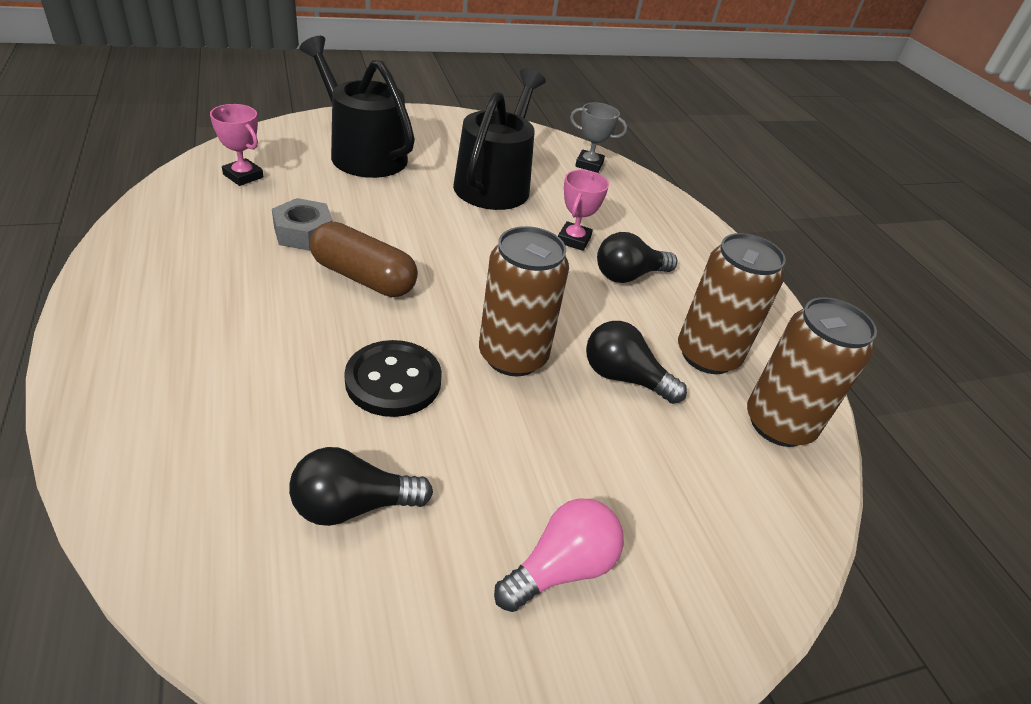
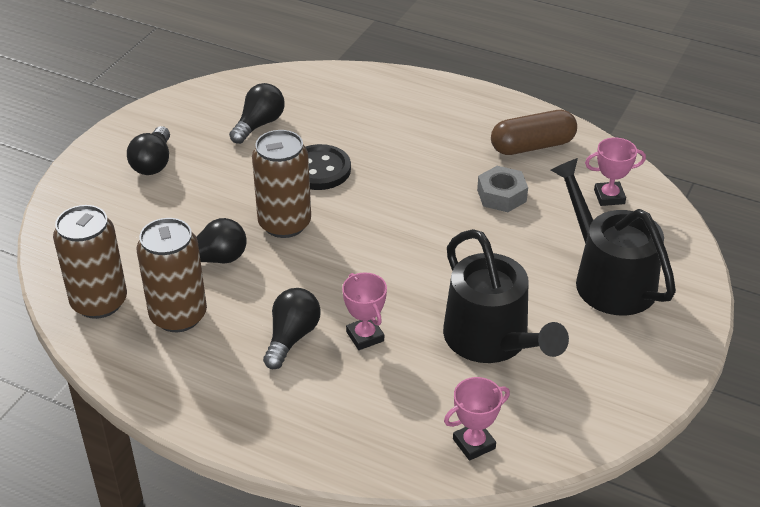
camera: 140 degrees right, 0 degrees up
(363, 153) = (608, 279): black watering can -> black watering can turned 120 degrees counterclockwise
(363, 277) = (424, 200): brown capsule -> brown capsule (532, 146)
(561, 568) = (153, 163): pink light bulb -> black light bulb
(589, 164) = (474, 444): grey trophy -> pink trophy

